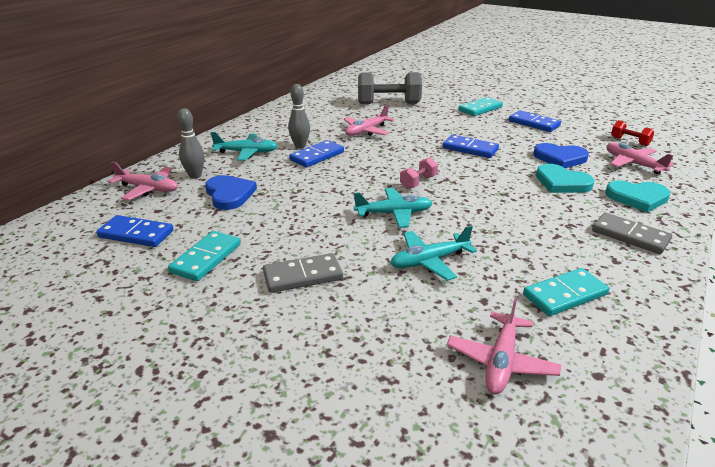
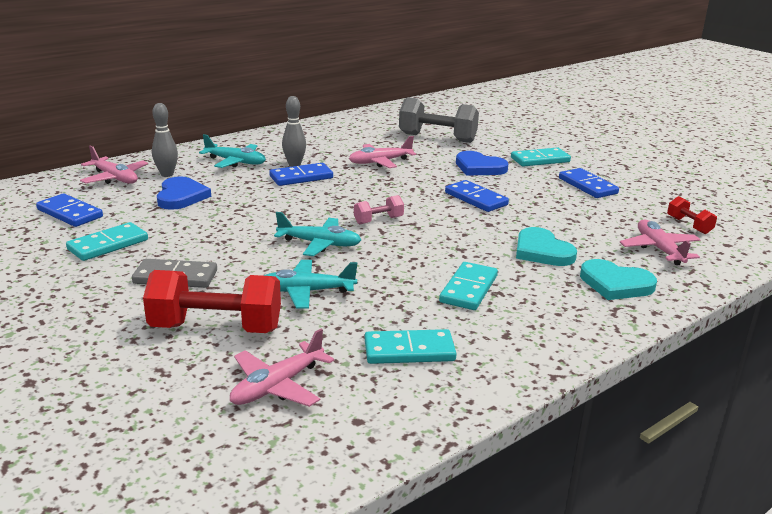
camera: 20 degrees right, 5 degrees down
(390, 318) = (216, 328): none -> red dumbbell
(547, 227) = (469, 289): none -> turquoise domino
(560, 158) = (572, 227): blue heart -> blue heart (479, 167)
(630, 236) = (554, 317): grey domino -> none

